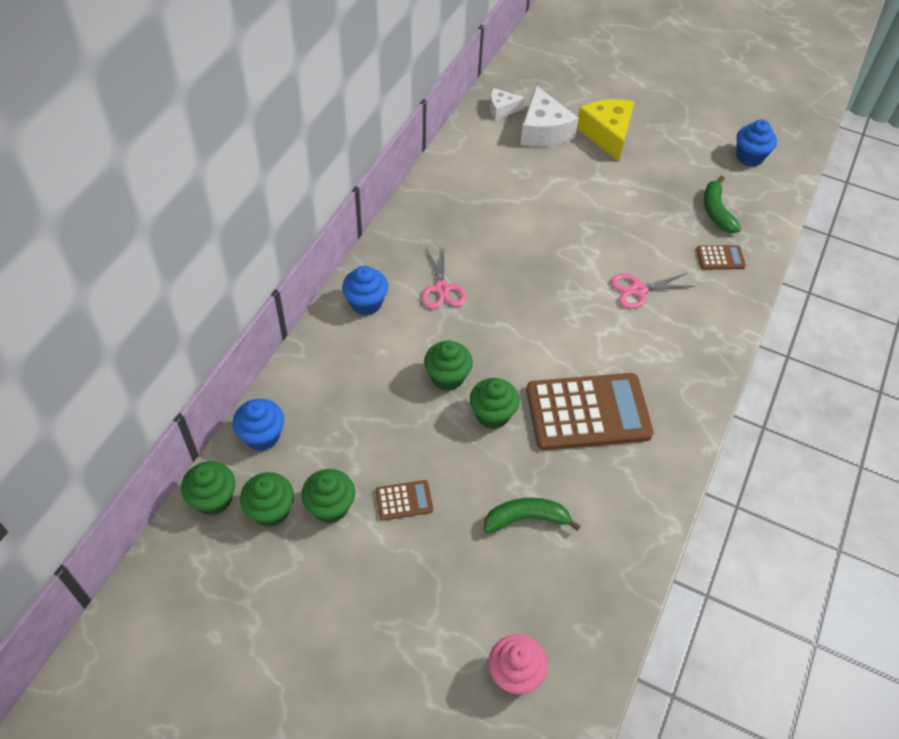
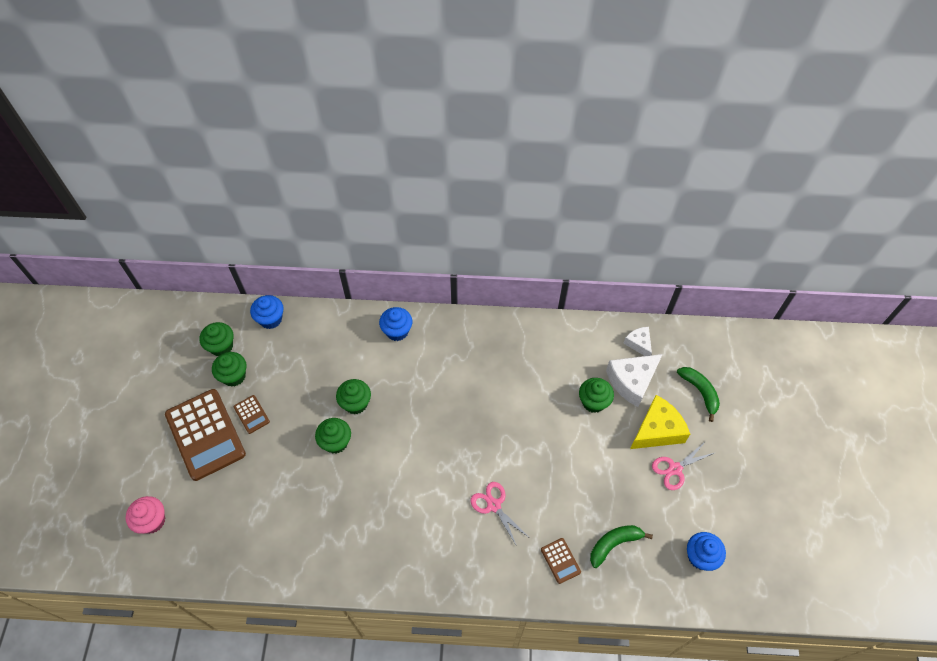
camera: 70 degrees right, 5 degrees up
(213, 499) = (219, 315): green cupcake -> green cupcake (593, 402)
(442, 288) = (431, 371): pink scissors -> pink scissors (675, 469)
(526, 519) = (261, 491): green banana -> green banana (700, 392)
(588, 412) = (362, 503): brown calculator -> brown calculator (205, 434)

